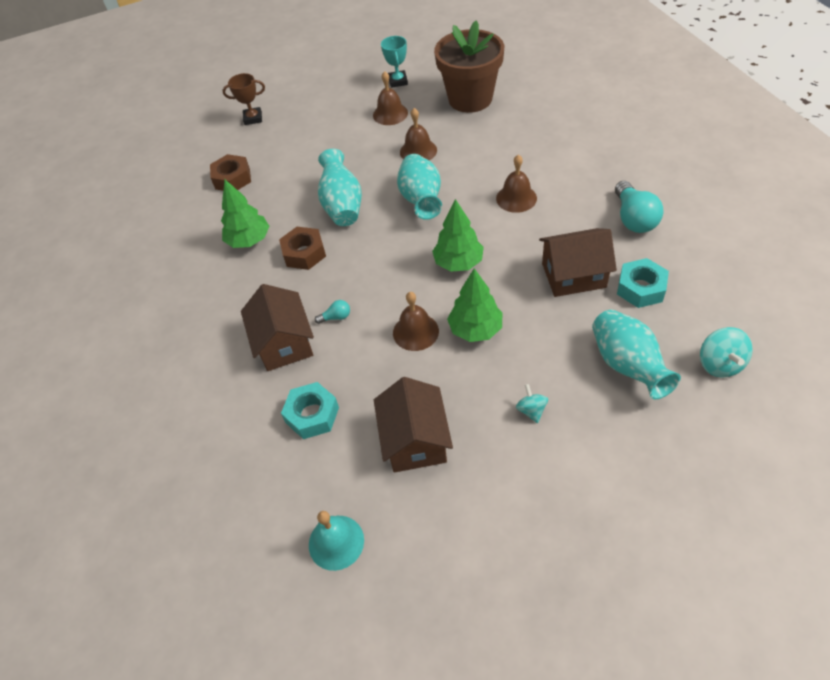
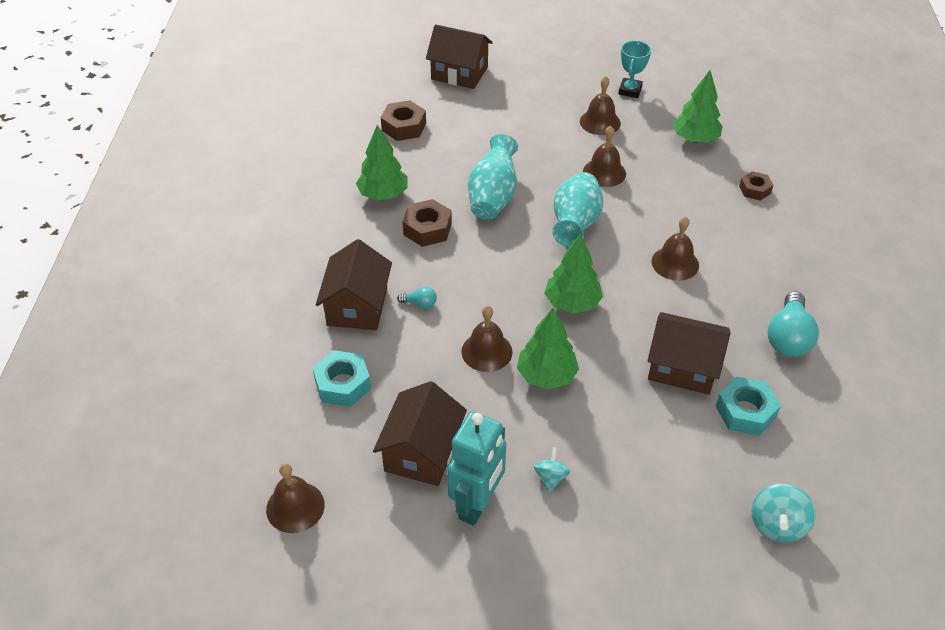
camera: 20 degrees right, 5 degrees down
(253, 118) = (459, 73): brown trophy -> brown house
(336, 542) = (295, 507): turquoise bell -> brown bell
(470, 99) = (695, 139): brown flower pot -> green tree
(487, 461) = (477, 504): none -> turquoise robot
(538, 119) = (754, 190): none -> brown nut
(627, 365) = (677, 481): turquoise vase -> none

